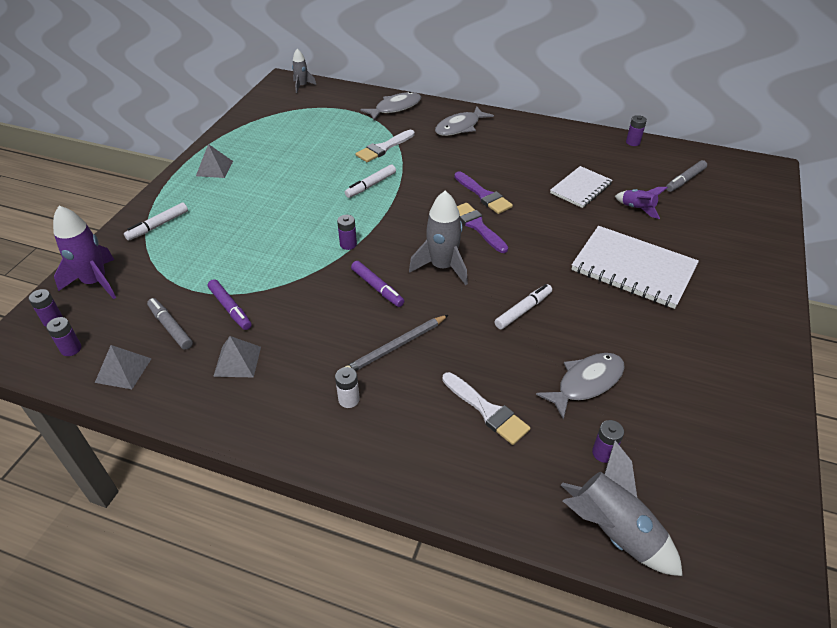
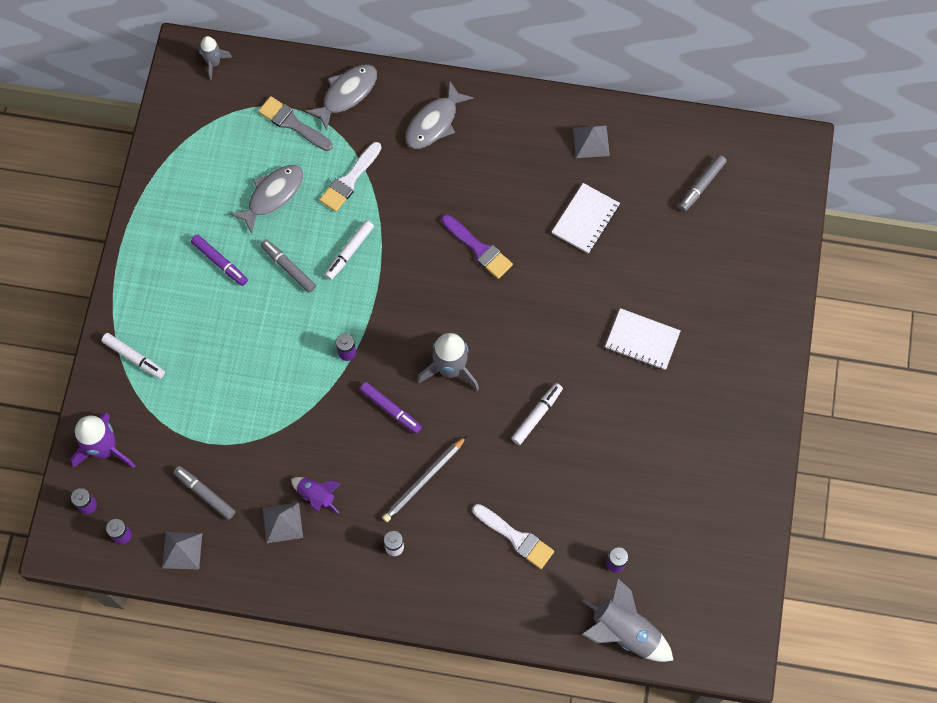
camera: 10 degrees left, 25 degrees up
(158, 226) = (134, 357): white marker -> white marker turned 90 degrees counterclockwise
(214, 168) = (160, 251): grey pyramid -> grey pyramid (591, 141)
(230, 308) = (254, 461): purple marker -> purple marker (220, 262)
(315, 188) = (288, 268): none -> grey marker
(349, 117) = (292, 123): none -> grey brush
(477, 226) = (478, 301): purple brush -> none
(586, 383) = (599, 493): grey fish -> grey fish (272, 195)
(633, 142) = (644, 121): purple battery -> none
(633, 269) = (642, 340): white notebook -> white notebook, size x0.60
(637, 209) = (647, 244): purple rocket -> purple rocket (316, 495)

